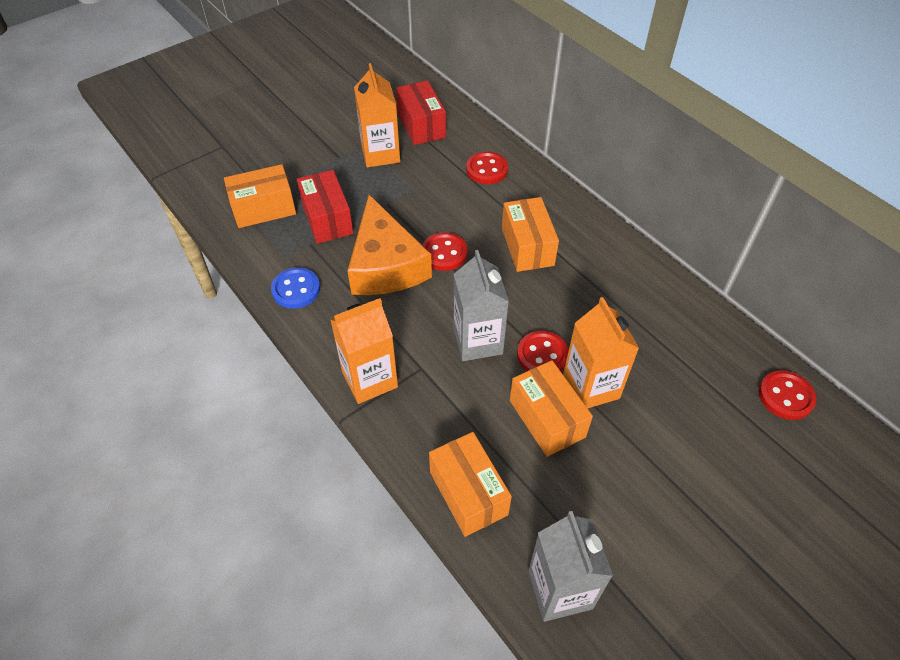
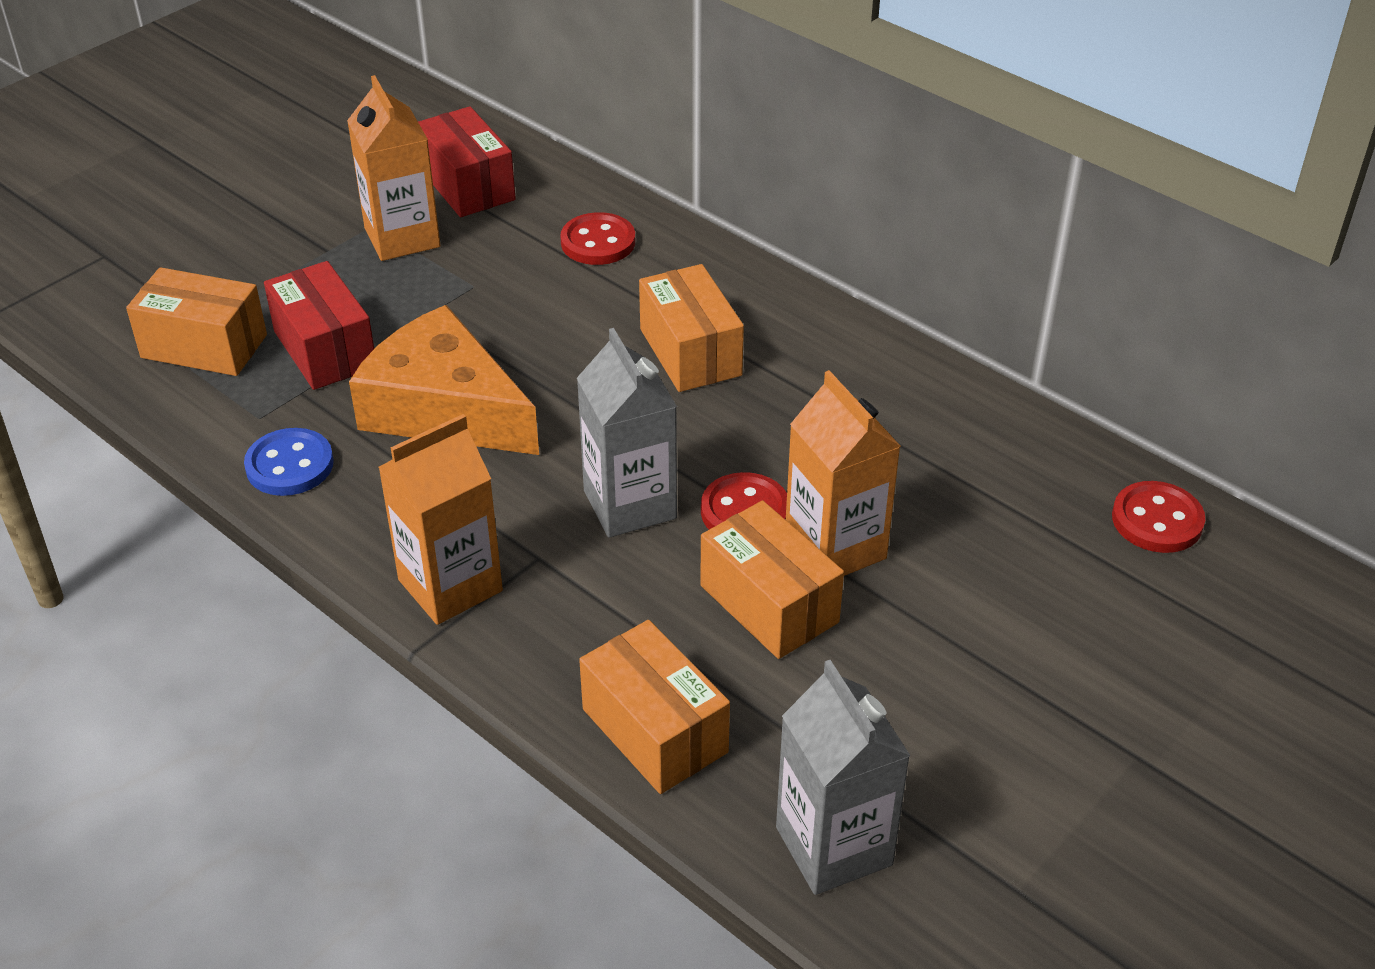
camera: 10 degrees left, 10 degrees down
(264, 209) = (204, 346): orange box -> orange box turned 45 degrees clockwise
(385, 265) = (444, 408): orange cheese -> orange cheese turned 150 degrees clockwise
(444, 253) = (546, 378): red button -> none

